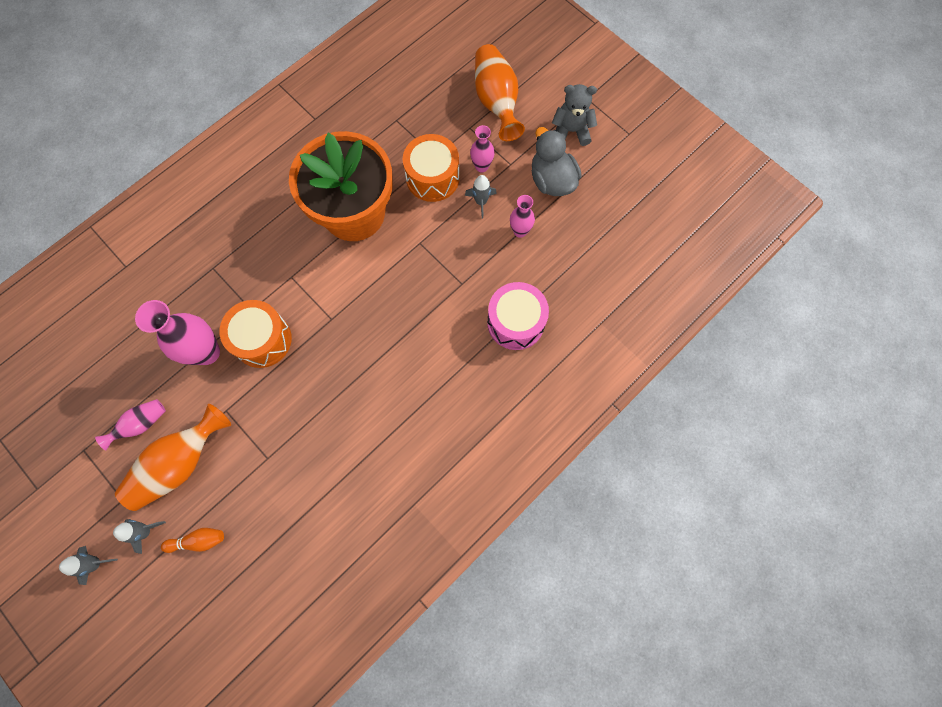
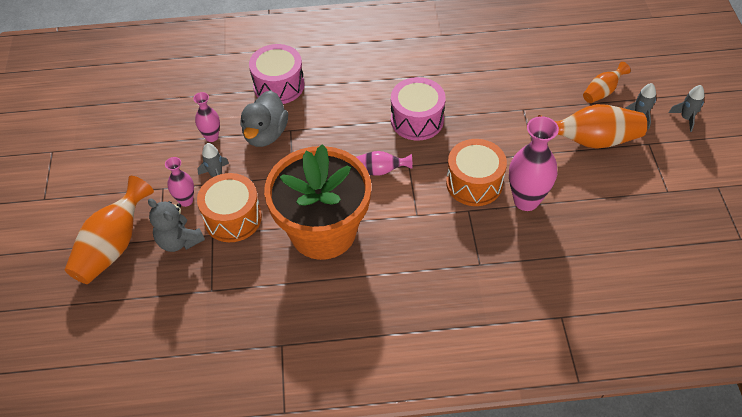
camera: 140 degrees left, 20 degrees down
(141, 424) = (610, 182): pink vase -> pink vase (379, 170)
(198, 540) = (602, 92): orange bowling pin -> orange vase
(359, 373) = (417, 120): none -> pink drum
(552, 180) = (148, 156): grey duck -> grey duck (265, 134)
(571, 131) = (88, 181): grey teddy bear -> grey teddy bear (179, 241)

